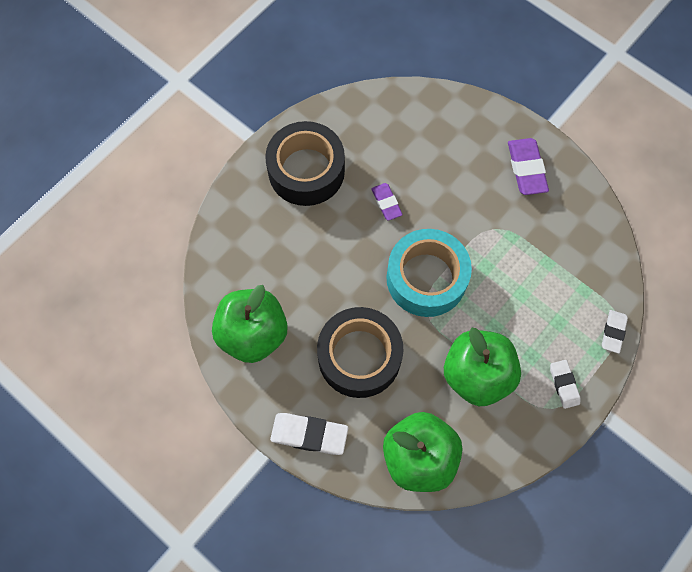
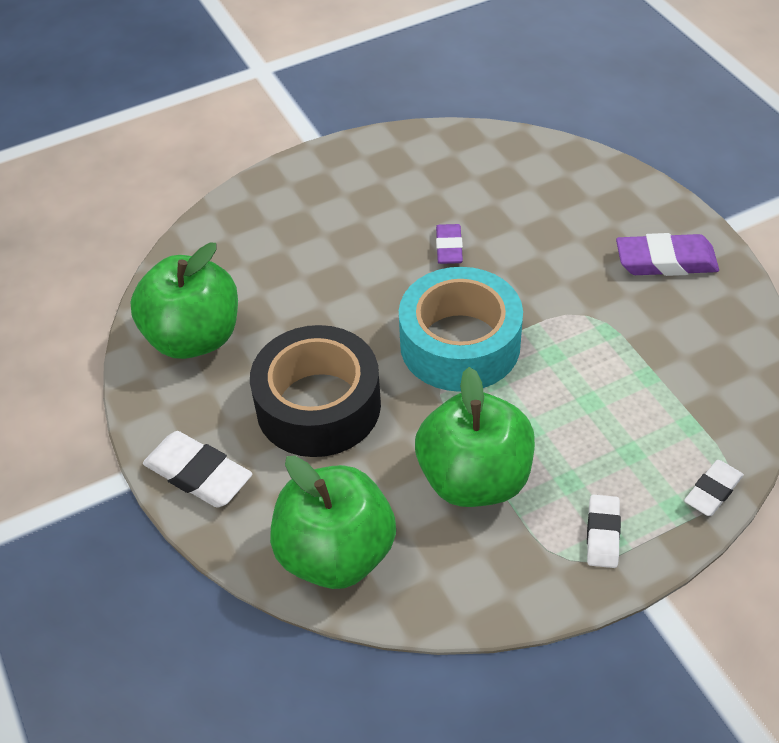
camera: 25 degrees right, 20 degrees down
(306, 171) = (362, 188): black tape -> none
(526, 169) = (665, 261): purple eraser -> purple eraser turned 75 degrees clockwise

